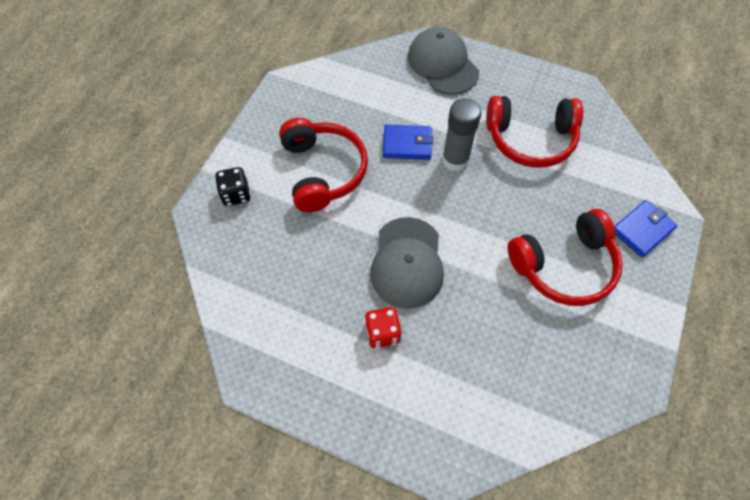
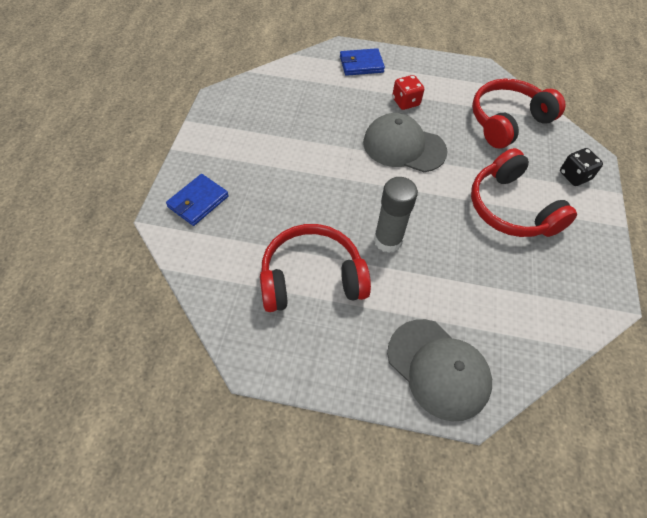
camera: 165 degrees right, 5 degrees down
(407, 144) = (442, 249): blue wallet -> blue wallet (361, 64)
(407, 262) = (404, 146): grey cap -> grey cap turned 60 degrees counterclockwise
(564, 266) = (272, 162): red headphones -> red headphones (507, 121)

